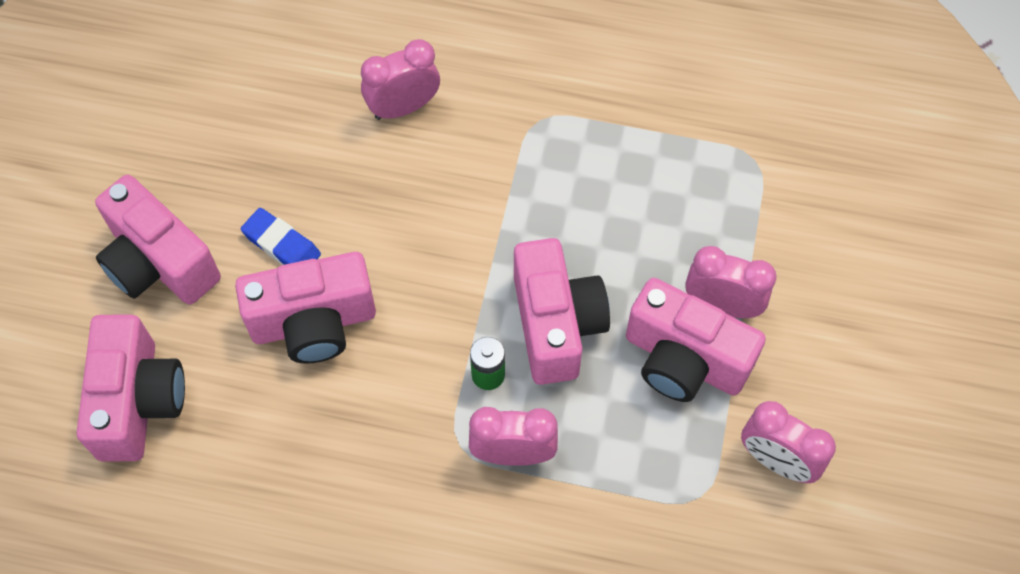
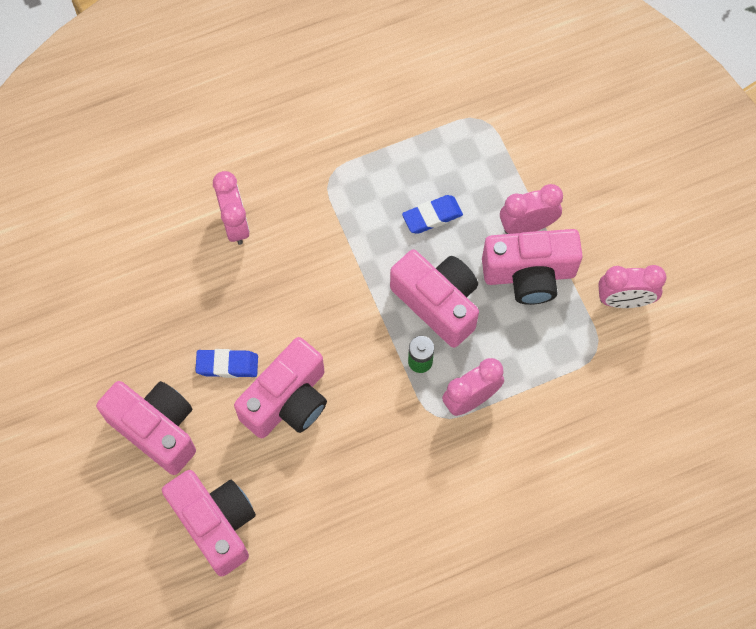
camera: 35 degrees left, 5 degrees up
(159, 263) = (156, 429): pink camera -> pink camera turned 150 degrees counterclockwise
(403, 107) = (235, 224): pink clock -> pink clock turned 135 degrees clockwise
(620, 229) = (432, 216): none -> blue eraser

